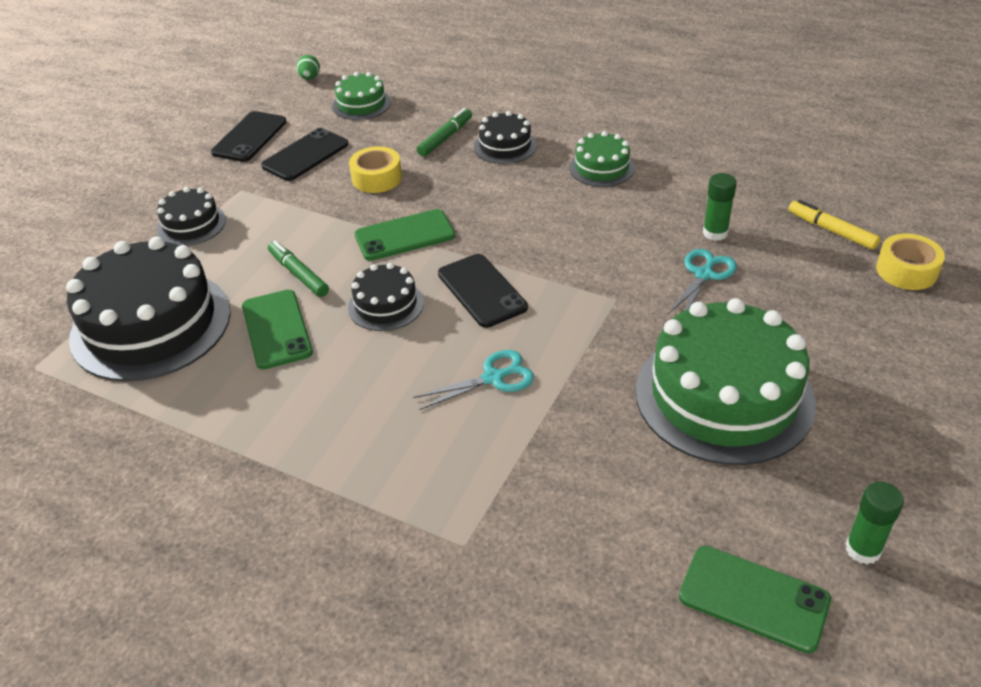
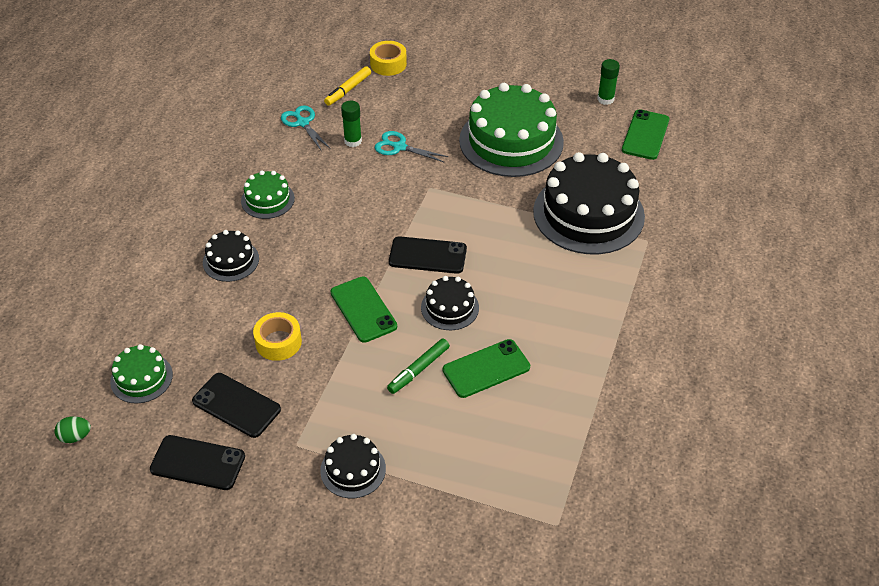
camera: 100 degrees left, 5 degrees up
(151, 324) = (493, 456): black cake -> black cake (588, 214)
(445, 138) = (213, 302): green marker -> none
(482, 291) = (427, 255): black phone -> black phone turned 45 degrees clockwise
(493, 378) = (515, 241): turquoise scissors -> turquoise scissors (302, 123)

